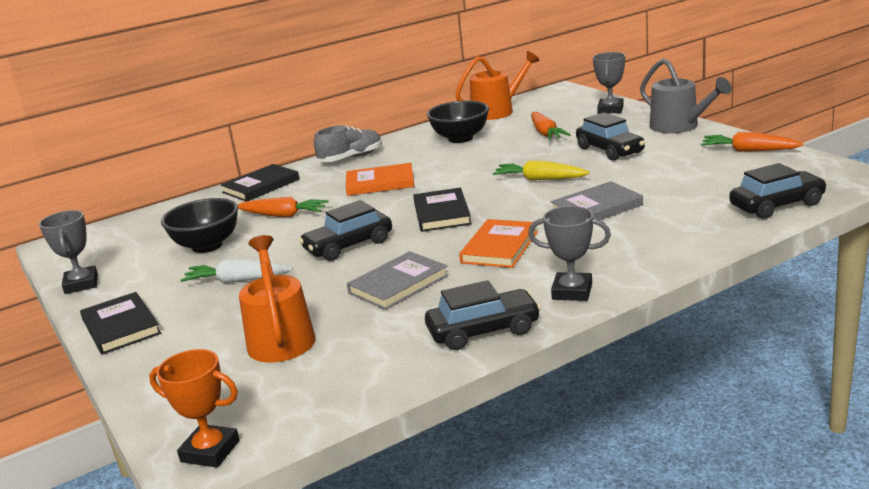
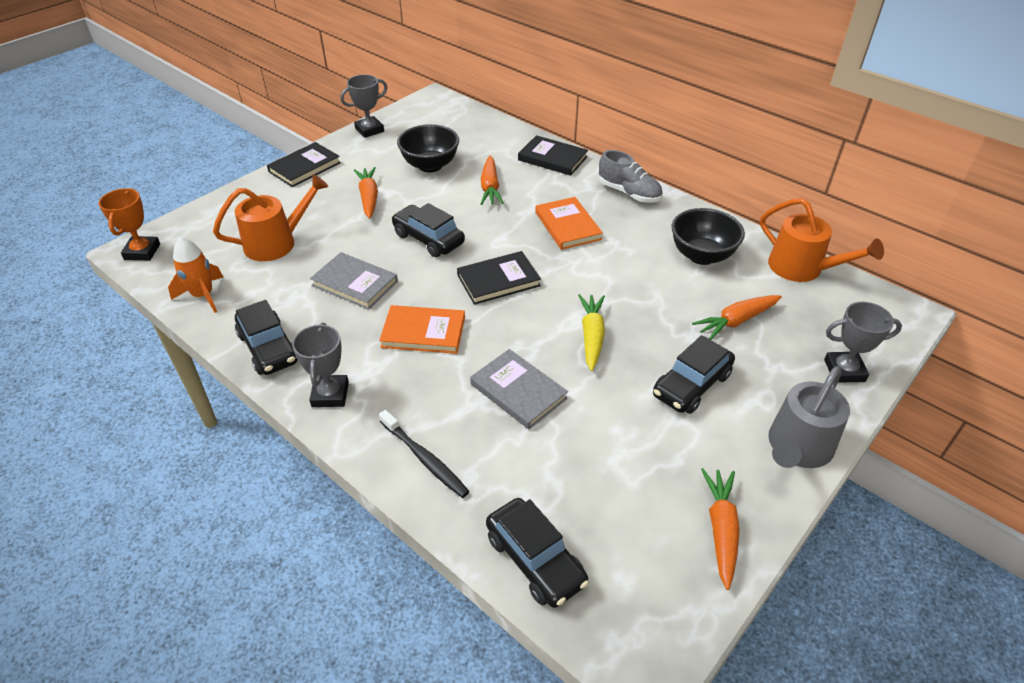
camera: 70 degrees right, 20 degrees up
(237, 281) = (369, 197): white carrot -> orange carrot
(355, 385) = (203, 295): none -> orange rocket
(669, 245) = (425, 459): none -> black toothbrush

